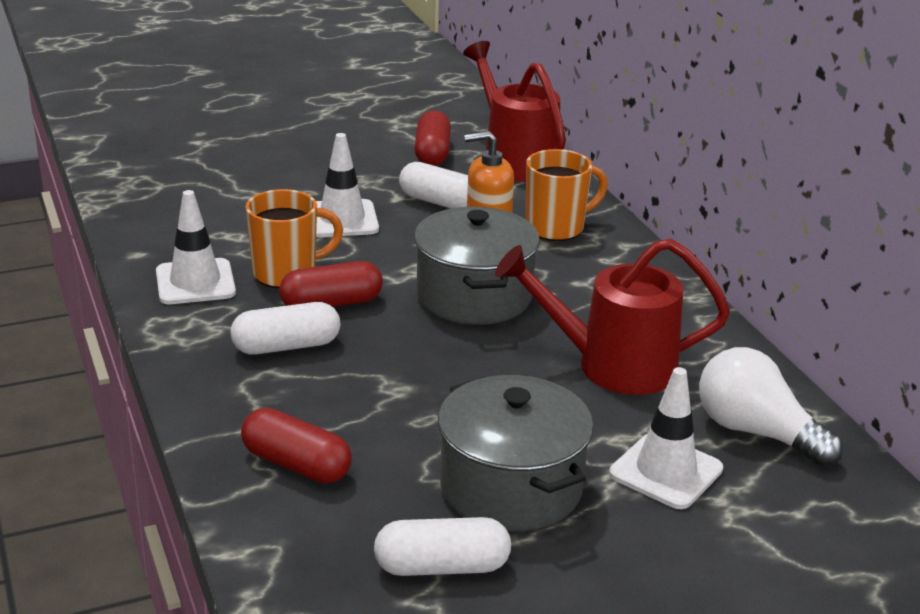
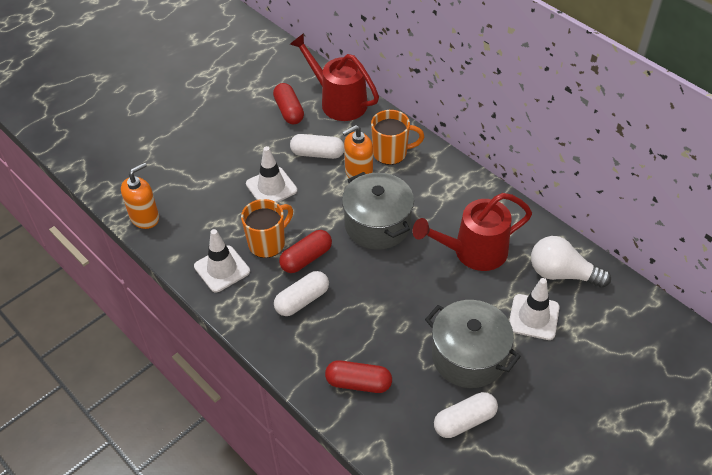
camera: 20 degrees left, 20 degrees up
(134, 206) = (145, 218): none -> orange soap dispenser
(556, 228) = (391, 153): orange mug -> orange mug turned 45 degrees clockwise

